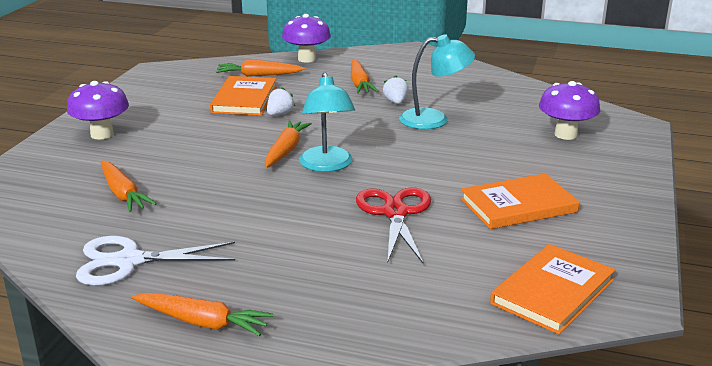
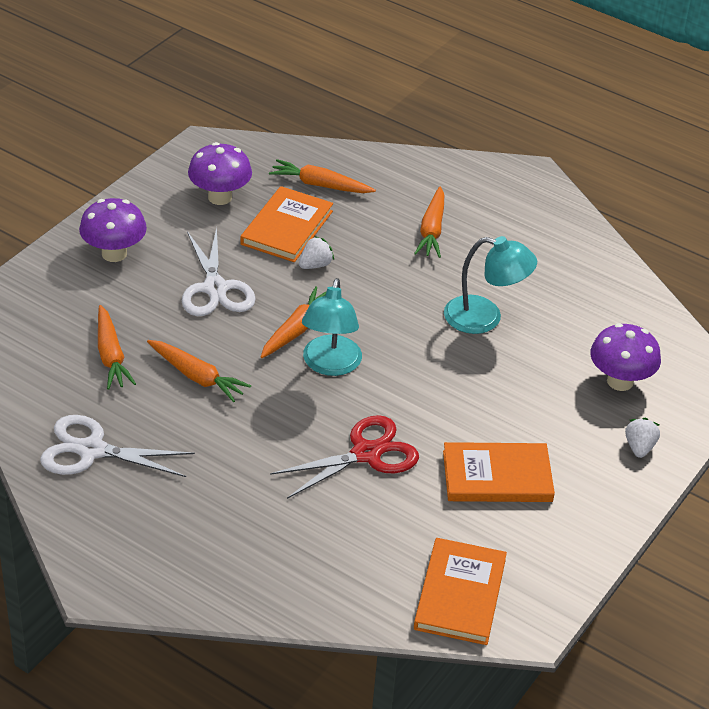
camera: 15 degrees right, 15 degrees up
(201, 139) = (215, 288): none -> white scissors
(202, 322) = (133, 541): orange carrot -> orange carrot (197, 377)
(307, 59) = (391, 164): purple mushroom -> purple mushroom (220, 197)
(395, 213) = (366, 454): red scissors -> red scissors turned 45 degrees clockwise
(396, 102) = (457, 275): white strawberry -> white strawberry (639, 447)
(552, 292) = (460, 594): orange book -> orange book turned 45 degrees counterclockwise

